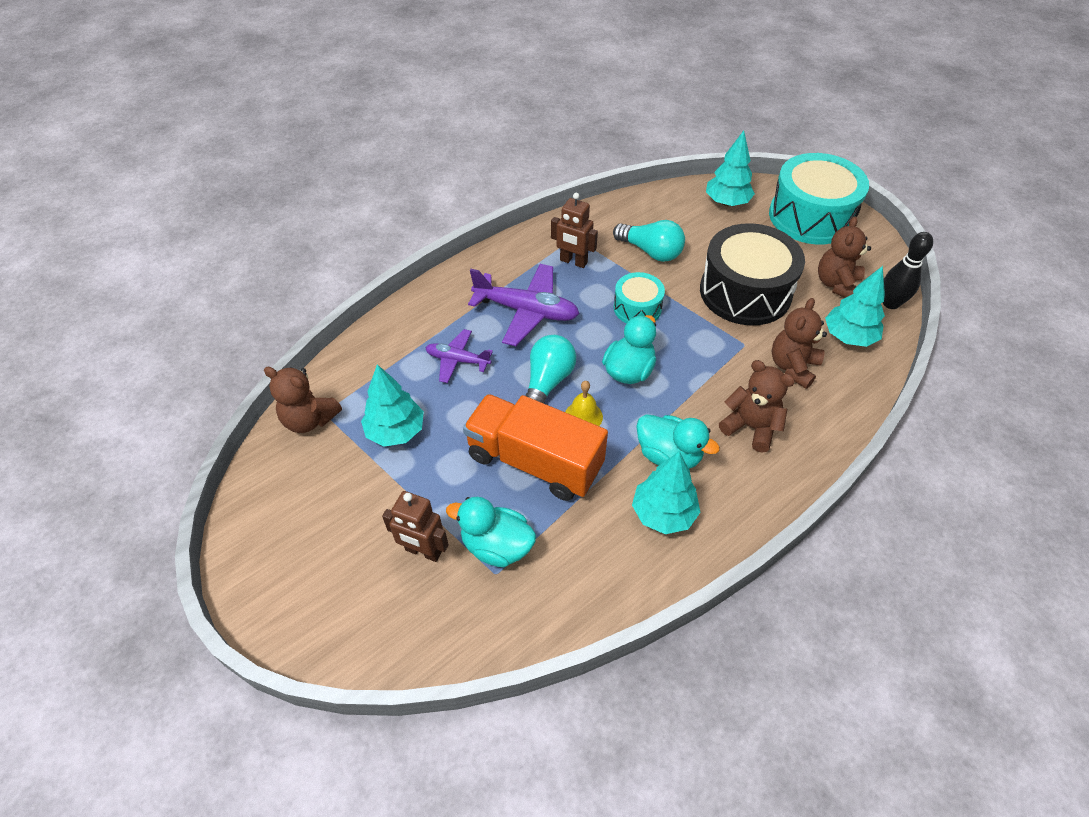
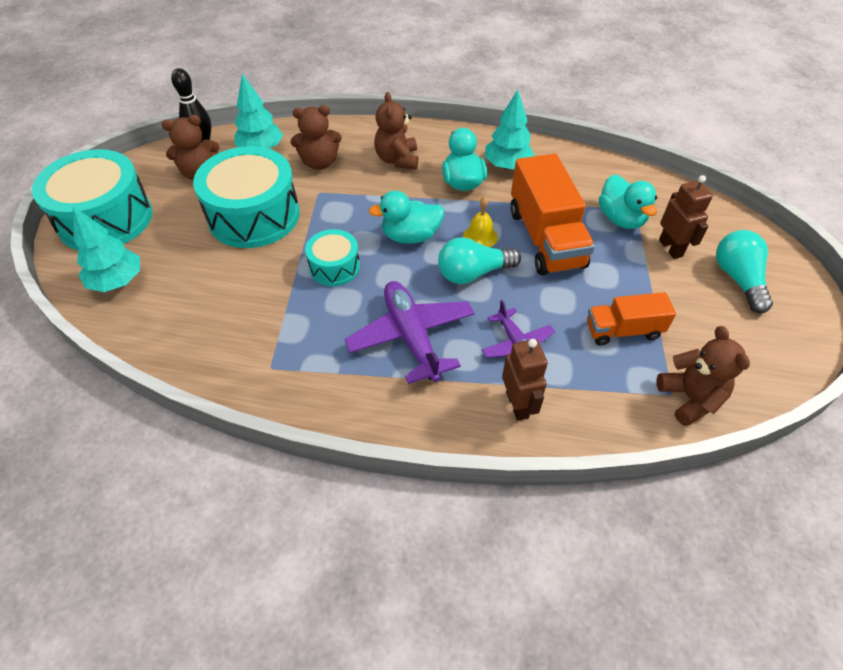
camera: 130 degrees left, 0 degrees up
(396, 431) = (623, 330): turquoise tree -> orange truck
(573, 261) = (310, 345): brown robot -> brown robot (517, 405)
(651, 251) = (246, 297): turquoise light bulb -> turquoise light bulb (738, 279)
(745, 292) = (254, 215): black drum -> turquoise drum

